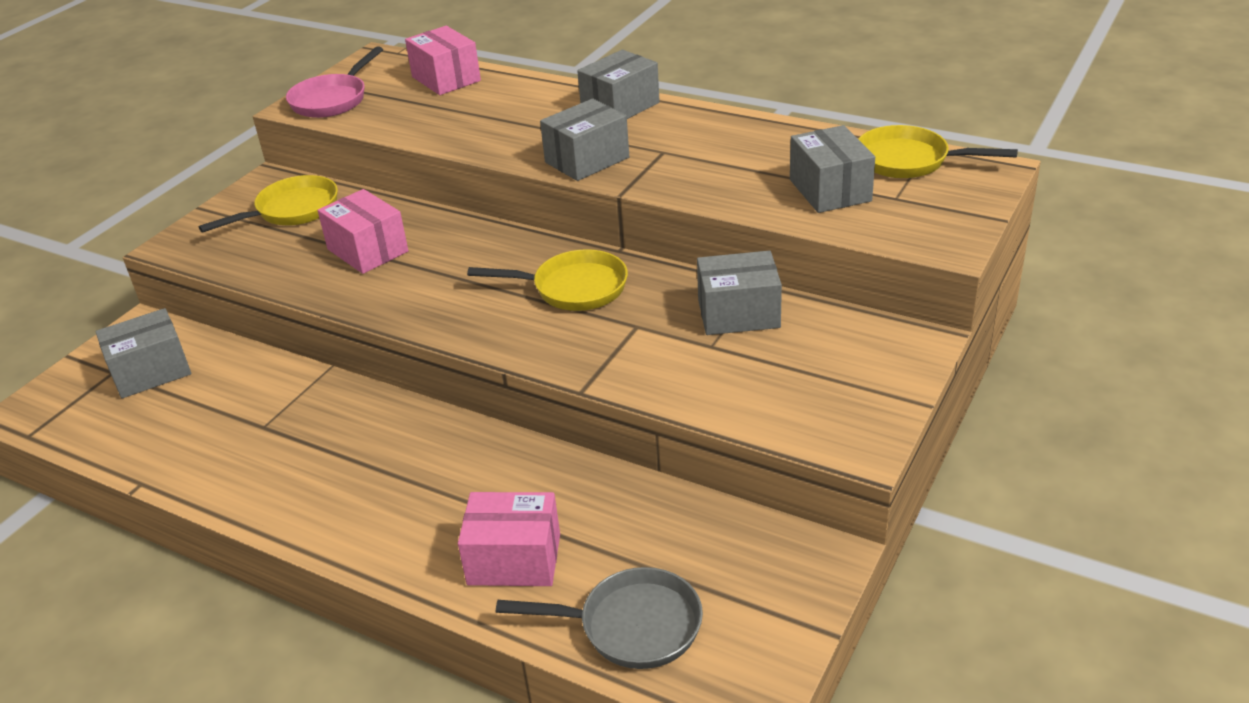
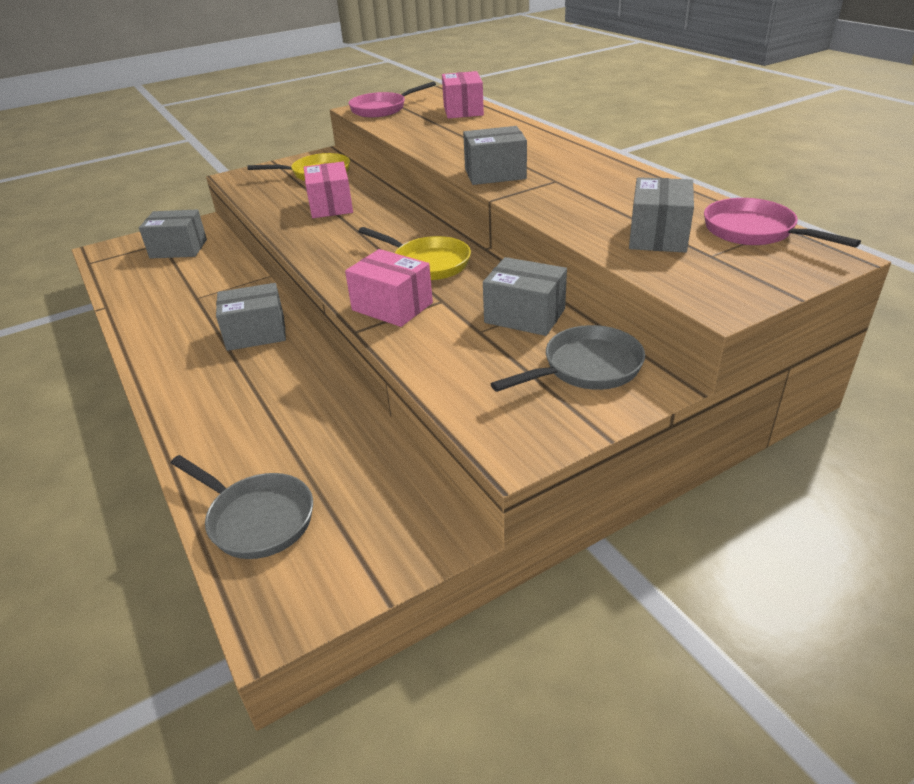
camera: 30 degrees right, 0 degrees up
(514, 559) = (237, 436): pink box -> pink box (392, 306)
(620, 106) = (558, 147): grey box -> grey box (256, 333)
(847, 347) = (586, 368): none -> grey pan
(909, 161) = (754, 232): yellow pan -> pink pan

